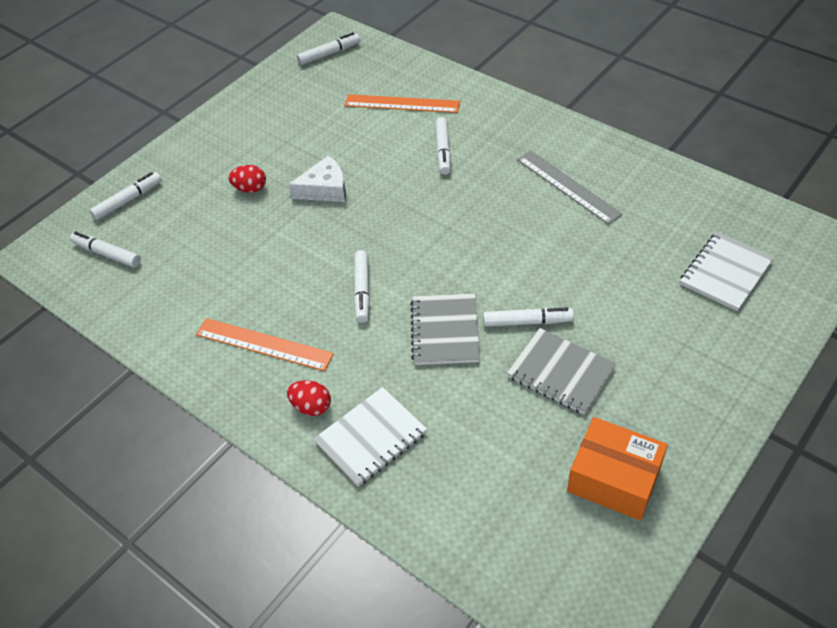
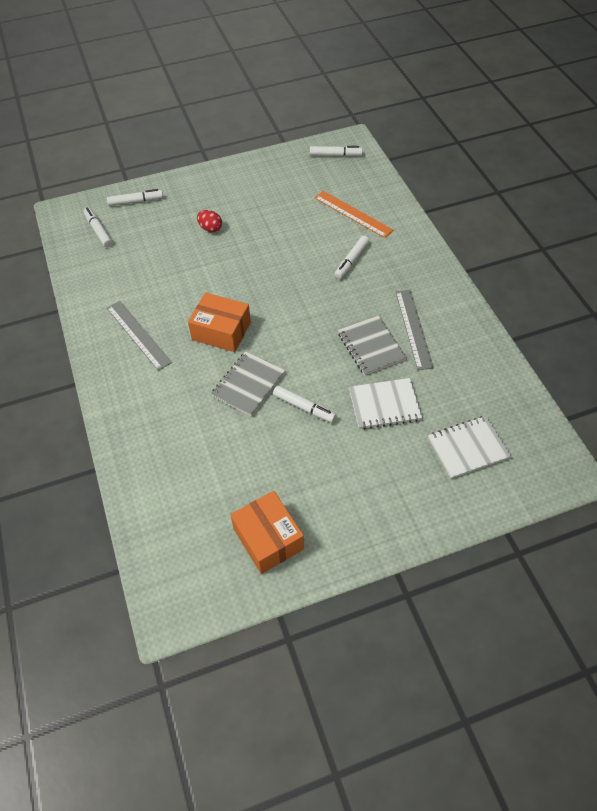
camera: 30 degrees right, 5 degrees up
(264, 344) = (138, 334): orange ruler -> grey ruler
(311, 407) = (133, 388): red egg -> none
(325, 189) = (254, 251): white cheese -> none
(362, 290) = (221, 331): white marker -> orange box
(371, 438) = (150, 427): white notebook -> white notebook (384, 405)
(560, 373) = (295, 452): grey notebook -> grey notebook (371, 346)

